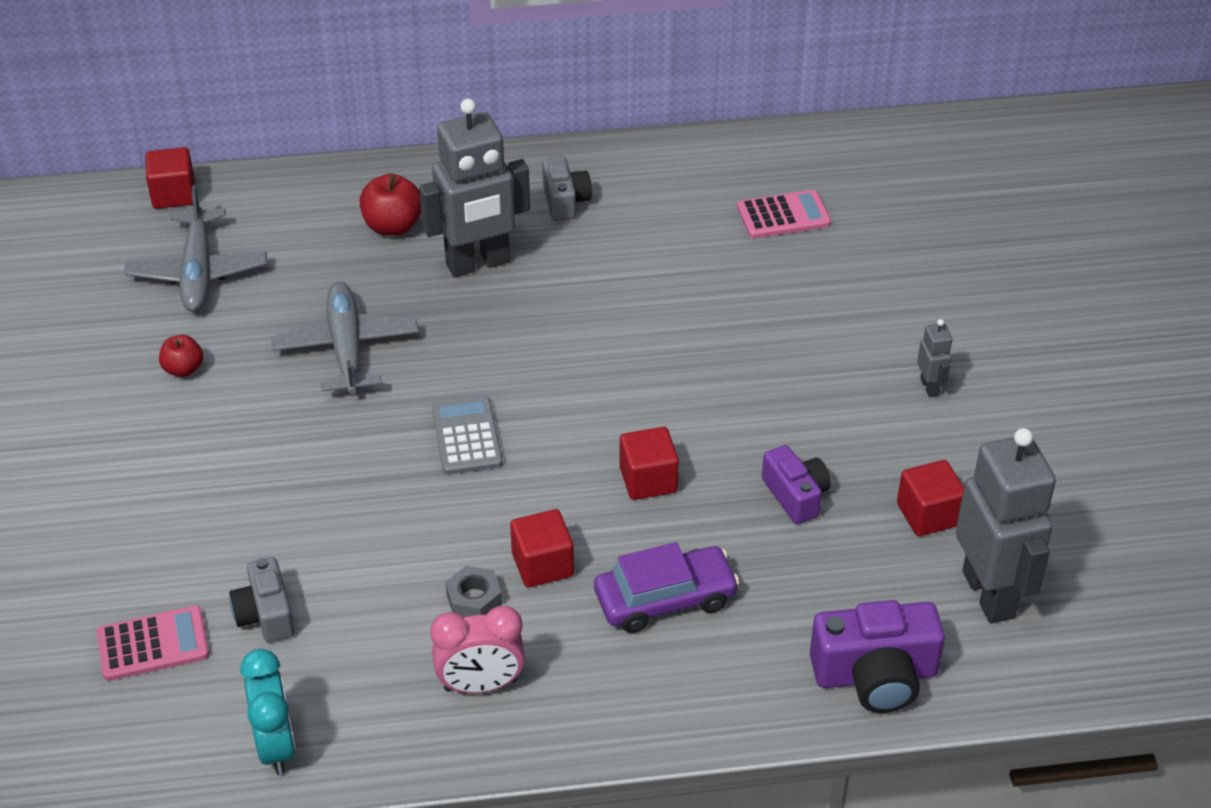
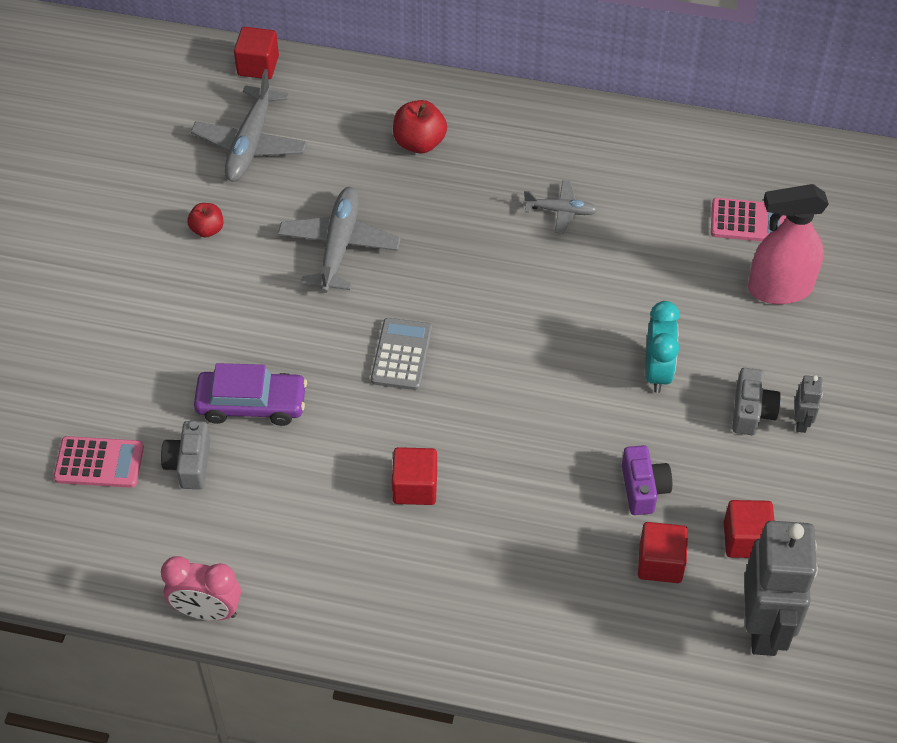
camera: 20 degrees right, 10 degrees up
(276, 746) = (156, 576): turquoise clock -> turquoise clock (657, 371)
(474, 599) = (350, 500): grey nut -> none
(478, 264) = (474, 197): grey robot -> none
(480, 685) = (326, 575): pink clock -> pink clock (207, 611)
(565, 201) = (569, 157): grey camera -> grey camera (751, 411)
(580, 254) = (561, 211): none -> grey plane
(648, 480) = (529, 437): red cube -> red cube (660, 563)
(665, 599) = (498, 547): purple car -> purple car (251, 404)
(845, 269) = (779, 289): none -> pink spray bottle
(875, 675) = (637, 668): purple camera -> none

